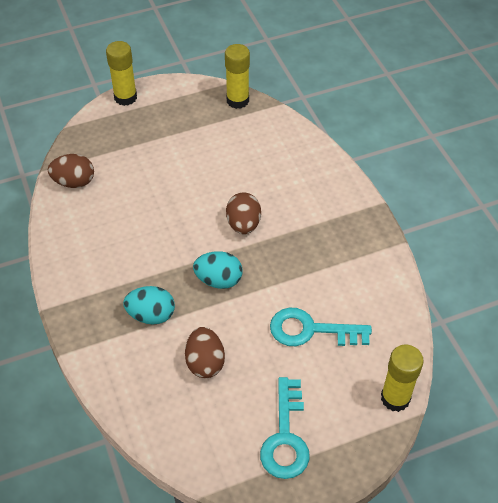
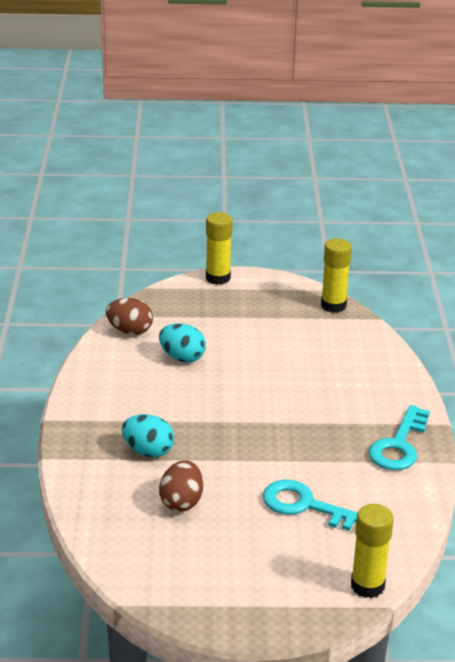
camera: 20 degrees right, 20 degrees down
(218, 280) = (232, 442): turquoise egg -> turquoise egg (182, 357)
(243, 224) = (283, 405): brown egg -> none
(285, 437) = (231, 583): turquoise key -> turquoise key (399, 445)

